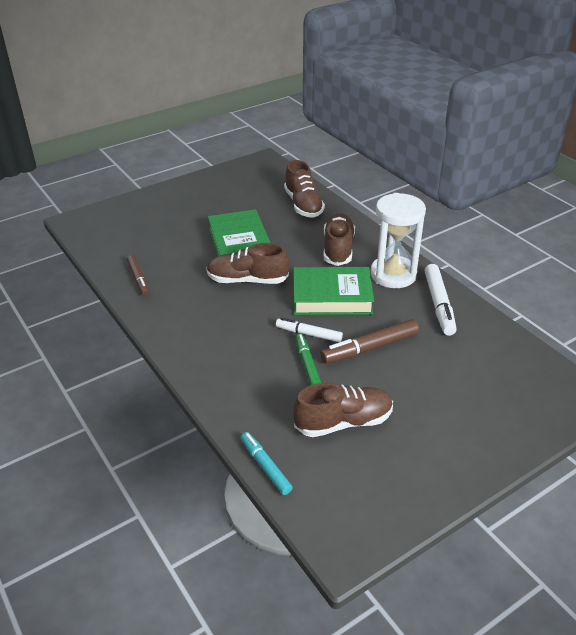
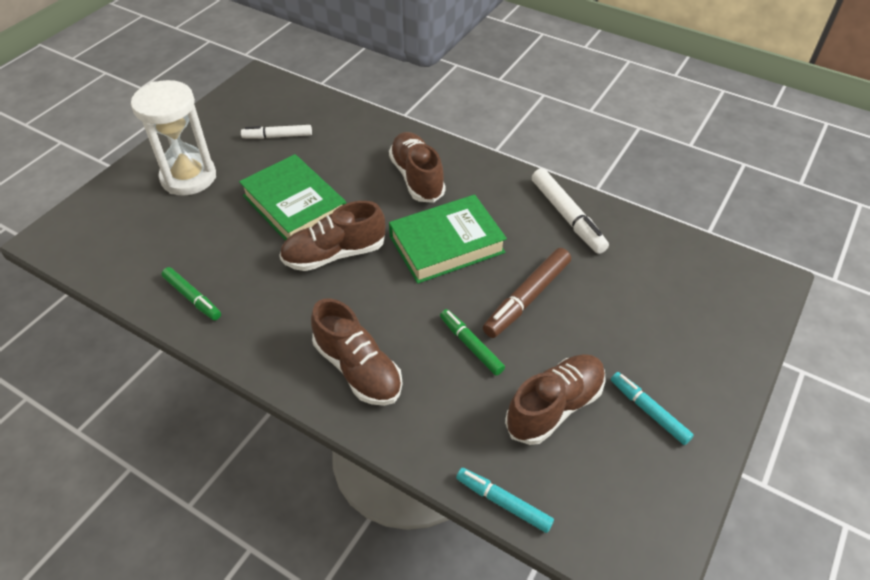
camera: 25 degrees left, 10 degrees up
(138, 279) = (192, 298): brown marker -> green marker
(303, 205) = (342, 129): brown shoe -> brown shoe (358, 369)
(309, 334) = (449, 304): white marker -> white marker (277, 136)
(393, 275) = (497, 193): white hourglass -> white hourglass (188, 177)
(416, 450) = (649, 411): none -> turquoise marker

